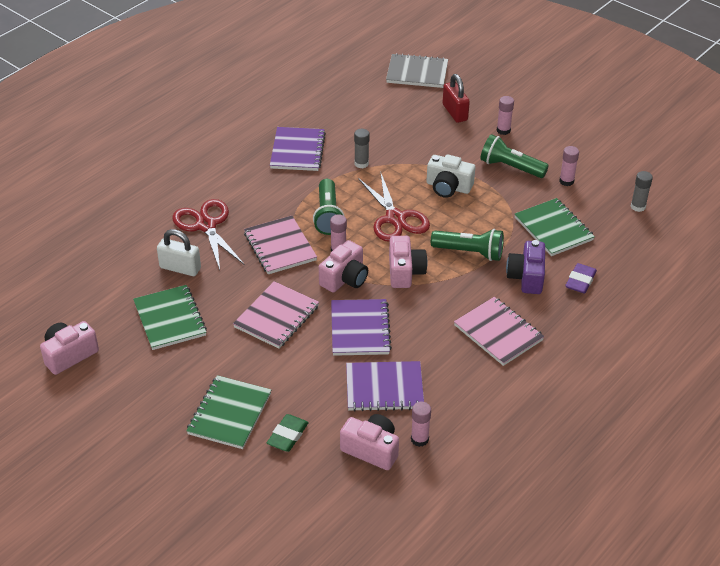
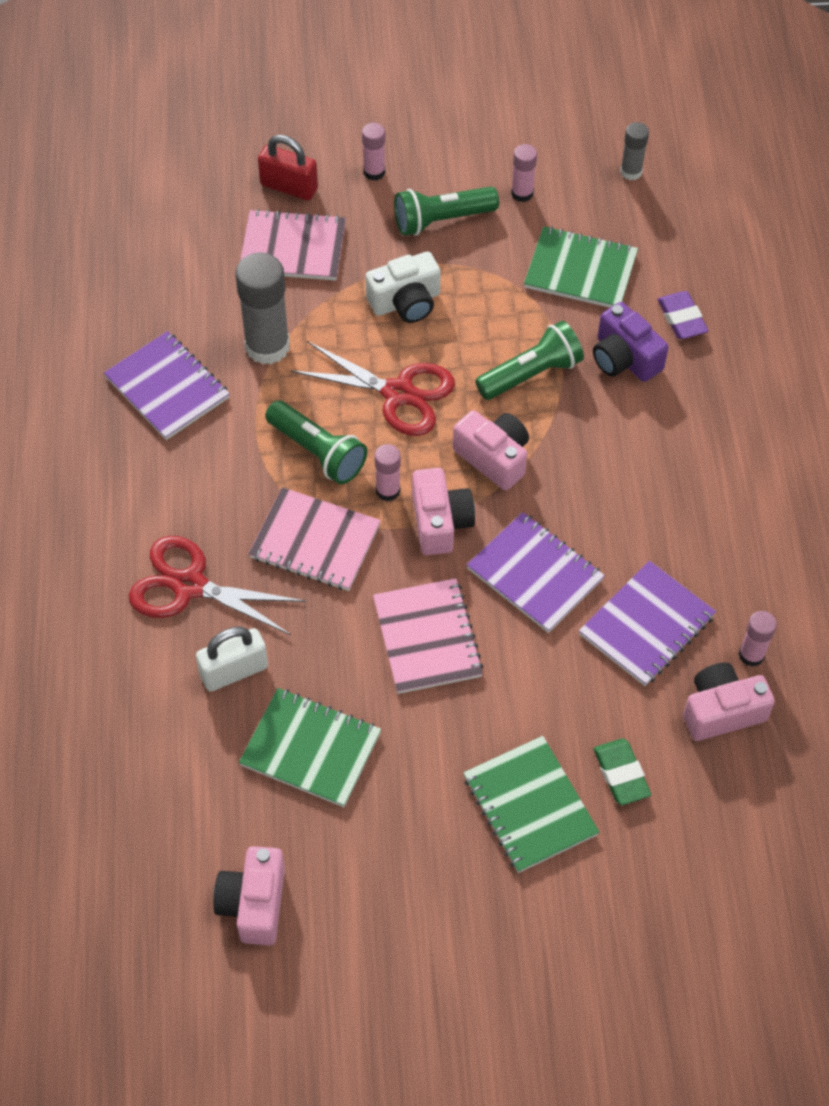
camera: 45 degrees left, 15 degrees up
(361, 163) = (267, 346): grey glue stick -> grey glue stick, size x1.90
(417, 73) = (174, 159): grey notebook -> none
(498, 333) = (677, 455): pink notebook -> pink notebook (293, 248)

